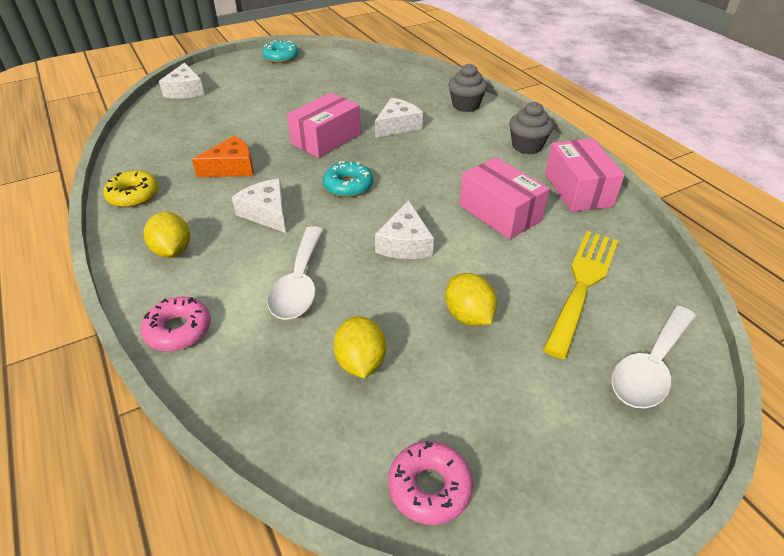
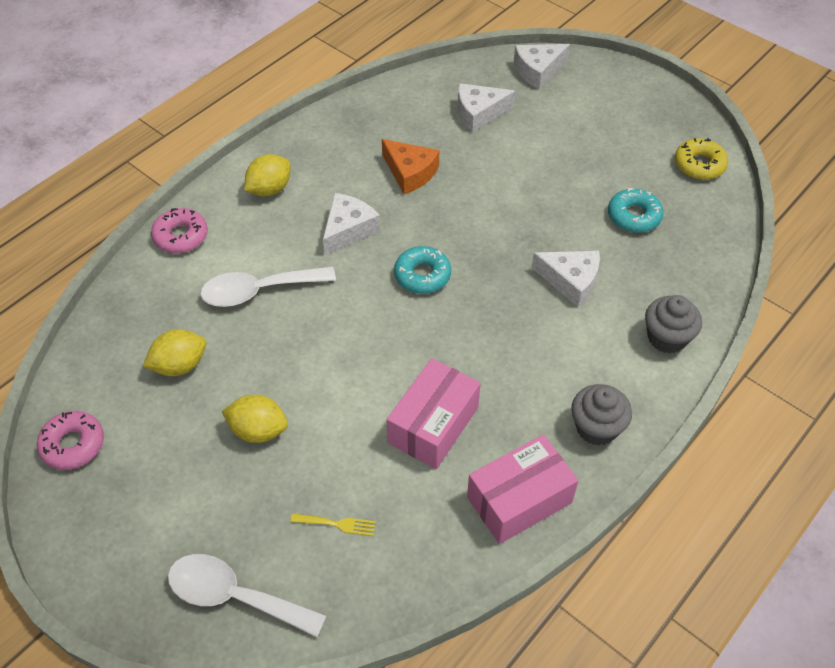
camera: 70 degrees right, 10 degrees up
(133, 195) = (334, 127): yellow donut -> yellow donut (699, 165)
(281, 57) = (674, 113): turquoise donut -> turquoise donut (634, 216)
(326, 139) = (503, 226): pink box -> none
(405, 243) = (345, 352): white cheese -> white cheese (479, 113)
(468, 315) = (258, 430): yellow lemon -> yellow lemon turned 60 degrees clockwise
(582, 284) = (337, 524): yellow fork -> yellow fork, size x0.41

